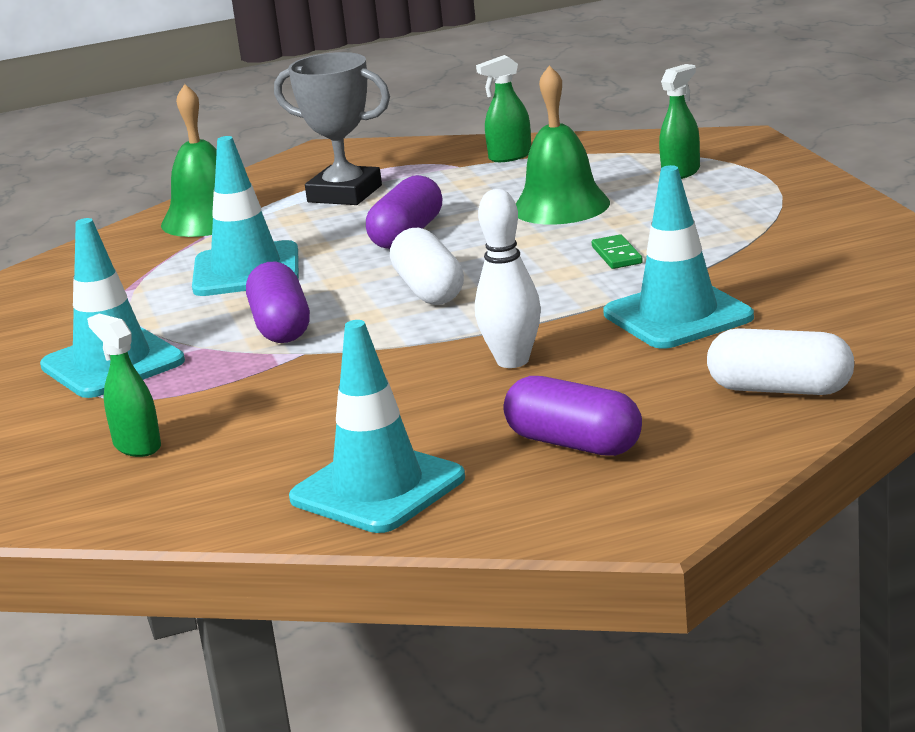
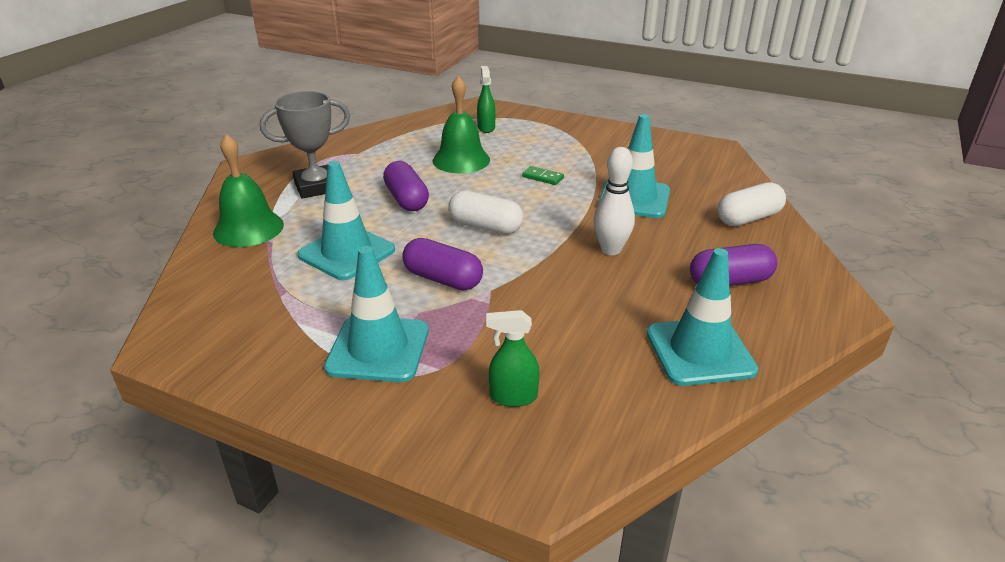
camera: 50 degrees left, 10 degrees up
(509, 156) = (377, 141): green spray bottle -> none

